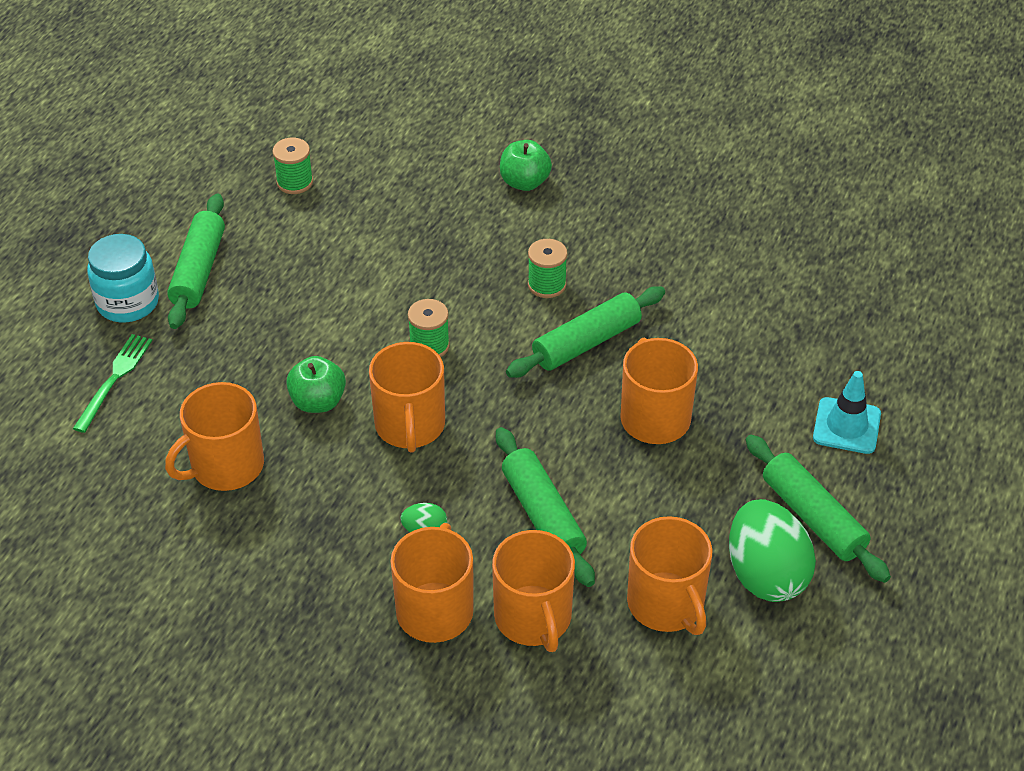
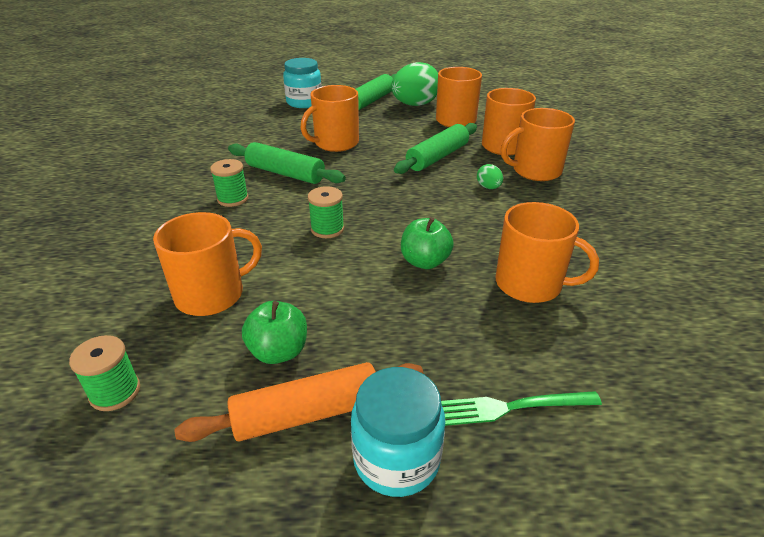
camera: 115 degrees left, 10 degrees down
(198, 270) = (307, 414): green rolling pin -> orange rolling pin
(410, 426) = (411, 215): orange mug -> orange mug (212, 294)
(524, 182) = (101, 237): green apple -> green apple (278, 351)
(846, 426) = (304, 102): turquoise traffic cone -> turquoise jar

